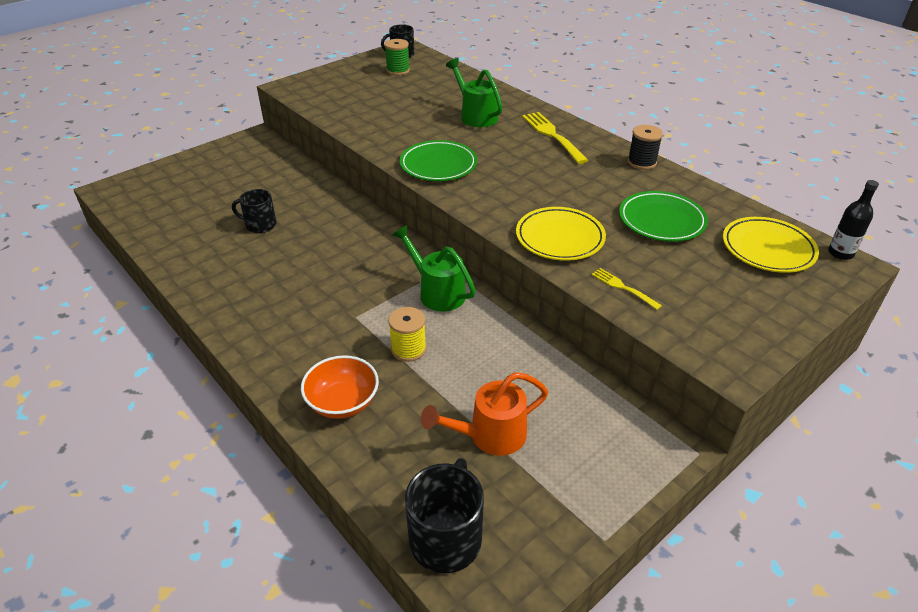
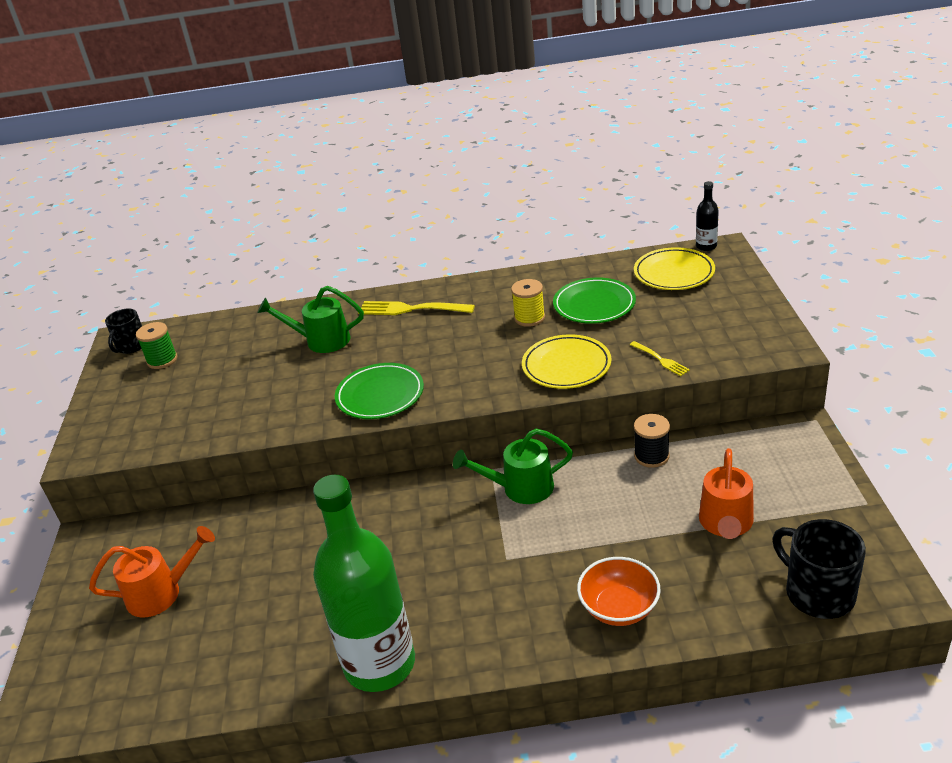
camera: 50 degrees left, 5 degrees down
(218, 299) = (379, 664): none -> green bottle
(230, 184) = (162, 593): none -> orange watering can
(260, 225) = (277, 588): black mug -> none
(408, 349) = (583, 536): yellow spool -> yellow spool (529, 318)
(623, 288) = (660, 359): yellow fork -> yellow fork turned 120 degrees counterclockwise
(641, 162) = (506, 280): black spool -> black spool (651, 456)

